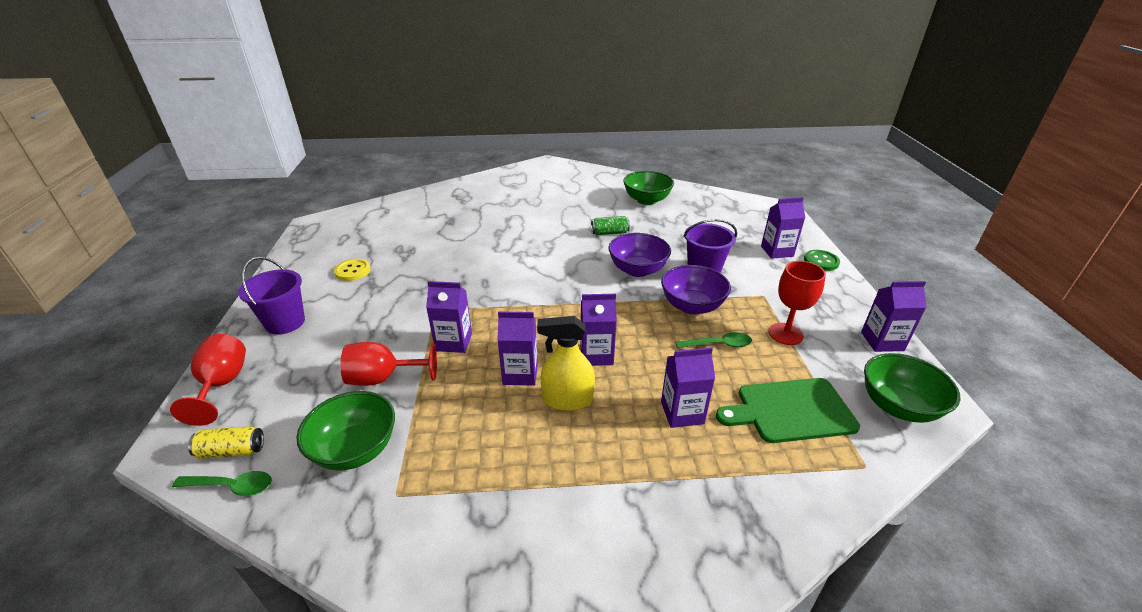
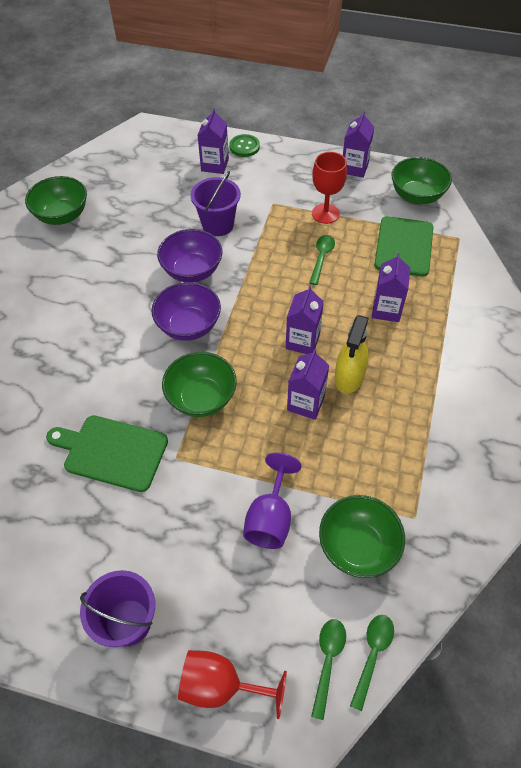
camera: 70 degrees left, 20 degrees up
(231, 451) = (327, 661): yellow can -> green spoon
(353, 271) = (48, 541): yellow button -> none
(383, 378) = (270, 518): red goblet -> purple goblet
(433, 278) = (112, 452): none -> green cutting board
(454, 342) = (239, 448): purple carton -> none
(500, 308) = (201, 398): none -> green bowl
(609, 233) = (111, 269): green can -> none
(692, 306) = (266, 254): purple bowl -> purple bowl (188, 326)

